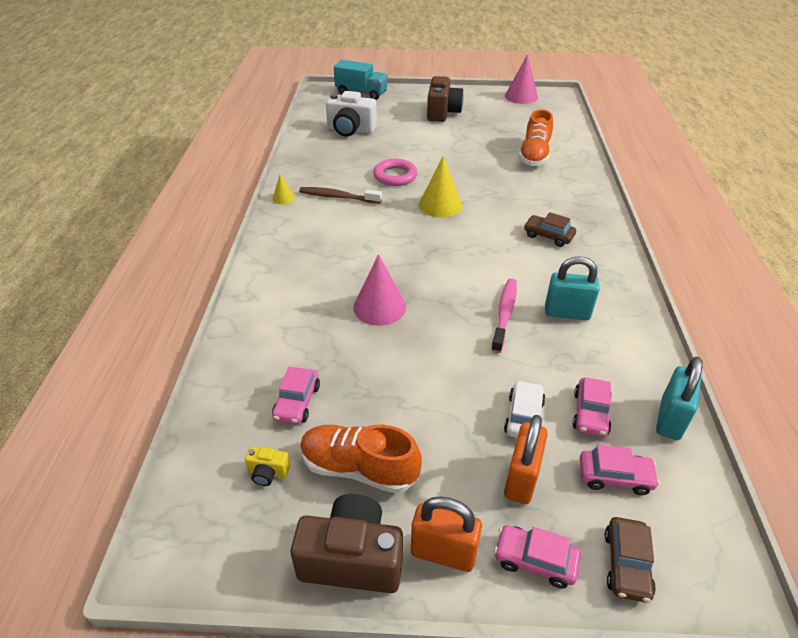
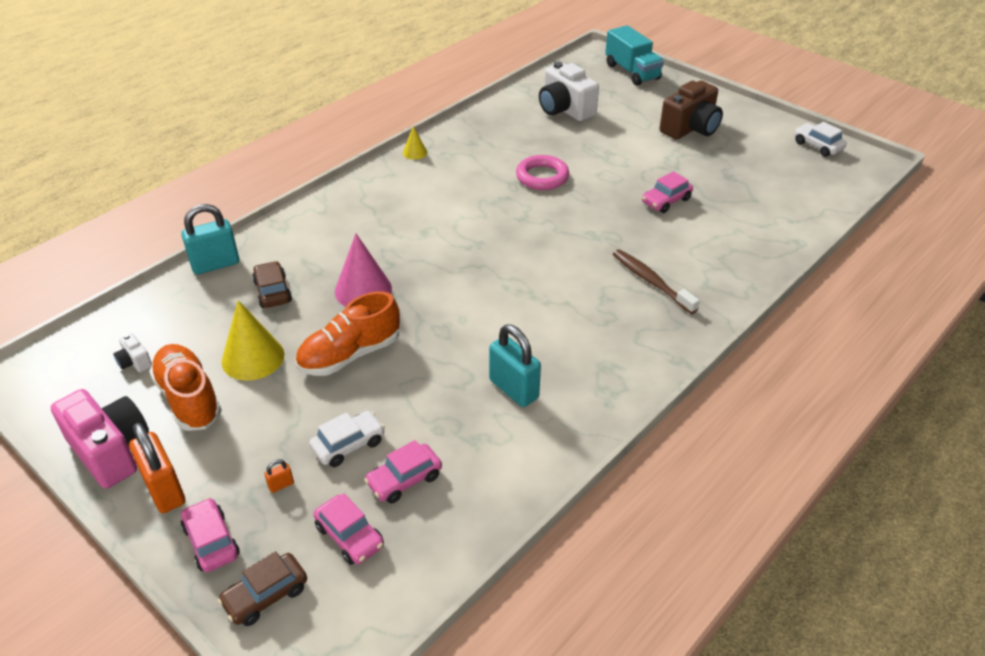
camera: 40 degrees right, 0 degrees up
(268, 473) = (135, 362): yellow camera -> white camera
(297, 402) = (211, 326): pink car -> pink car (666, 201)
(338, 197) = (461, 173): brown toothbrush -> brown toothbrush (651, 281)
(352, 559) = (111, 451): brown camera -> pink camera
(440, 205) = (544, 226): yellow cone -> yellow cone (253, 358)
(504, 314) = (456, 356): pink toothbrush -> none
(521, 96) = (817, 146): pink cone -> white car
(521, 479) = (281, 485): orange padlock -> orange padlock, size x0.42
(534, 155) = (725, 221): orange shoe -> orange shoe (350, 355)
(548, 236) = (608, 311): brown car -> brown car (273, 291)
(670, 419) = (464, 532): turquoise padlock -> turquoise padlock (215, 264)

